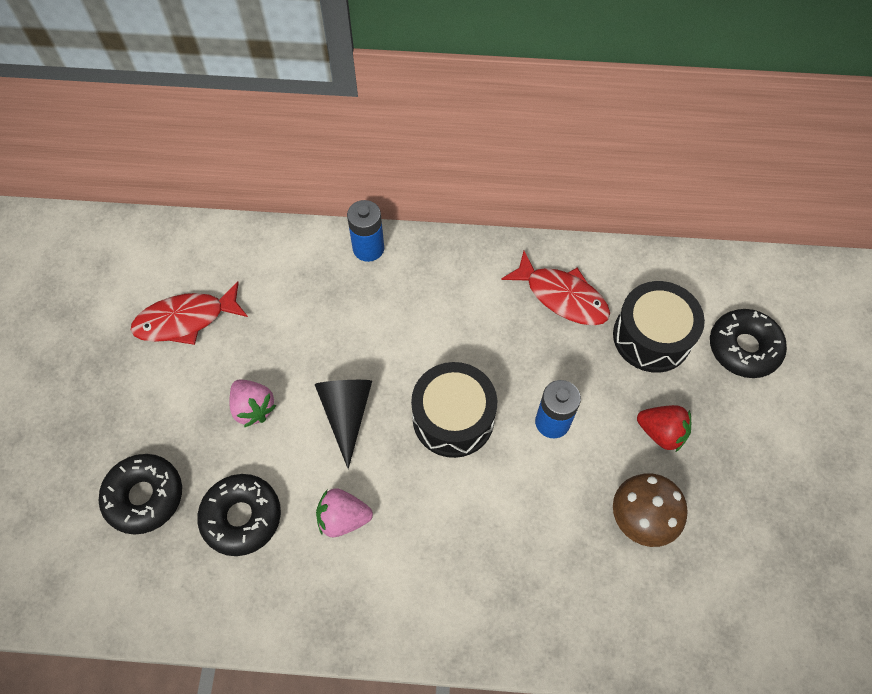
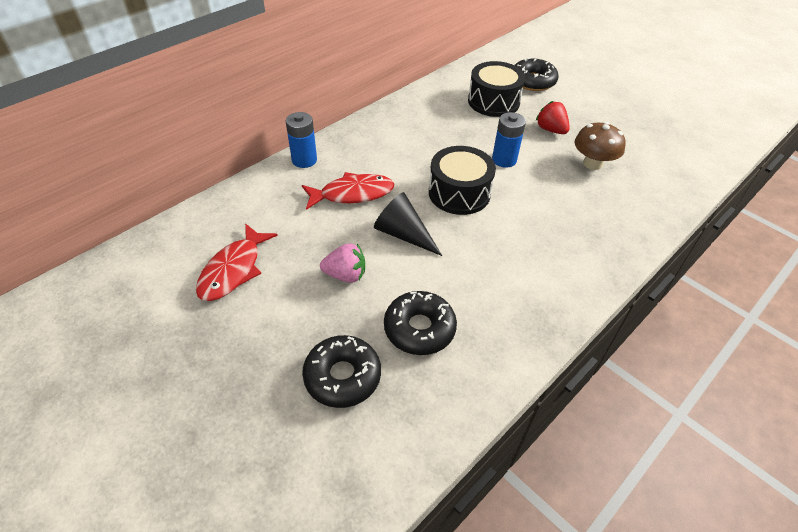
camera: 50 degrees left, 15 degrees down
(343, 518) = (473, 278): pink strawberry -> none
(562, 296) = (433, 114): red fish -> red fish (352, 194)
(661, 432) = (551, 130): red strawberry -> red strawberry turned 105 degrees counterclockwise

